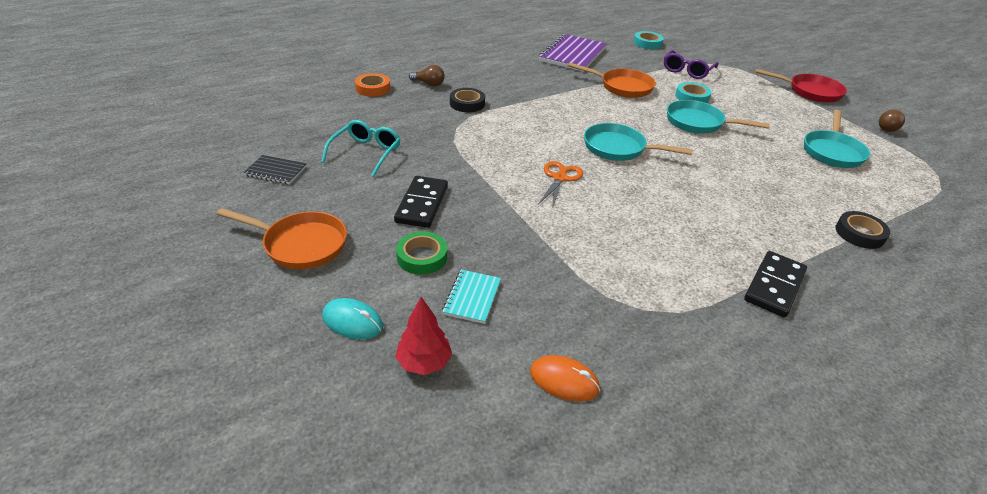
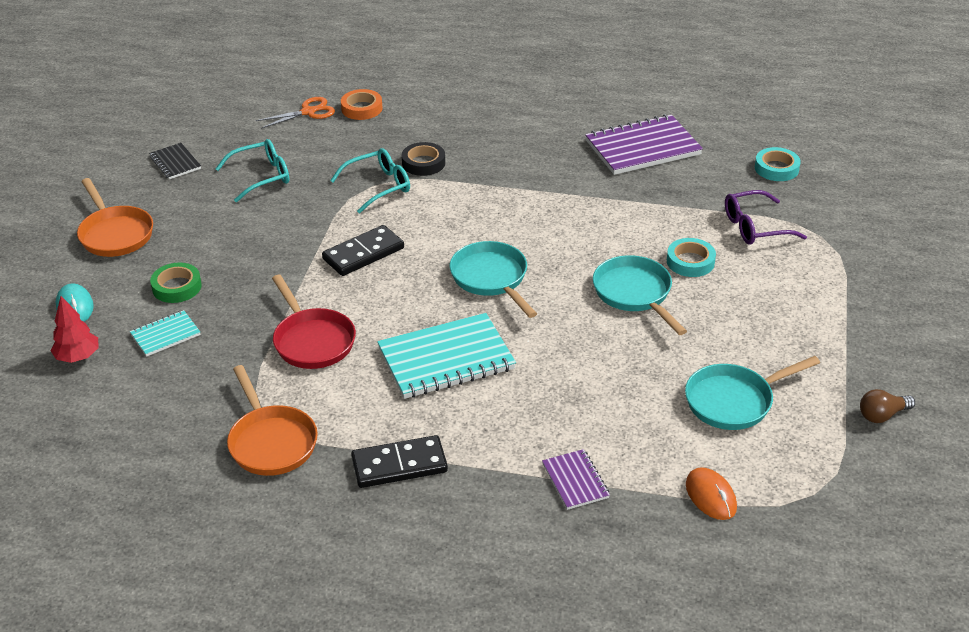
camera: 45 degrees right, 0 degrees up
(422, 204) = (237, 245): black domino -> black domino (363, 253)
(429, 84) = (421, 124): brown light bulb -> none
(461, 127) = (378, 186): none -> turquoise glasses
(560, 178) = (383, 279): orange scissors -> orange scissors (308, 112)
(564, 380) = (138, 421): orange mouse -> orange mouse (711, 496)
(622, 87) = (627, 213): orange pan -> orange pan (271, 442)
(678, 205) = (446, 359): none -> turquoise notebook
(810, 92) = (877, 326): red pan -> red pan (312, 341)
(859, 234) = (575, 481): black tape -> purple notebook

